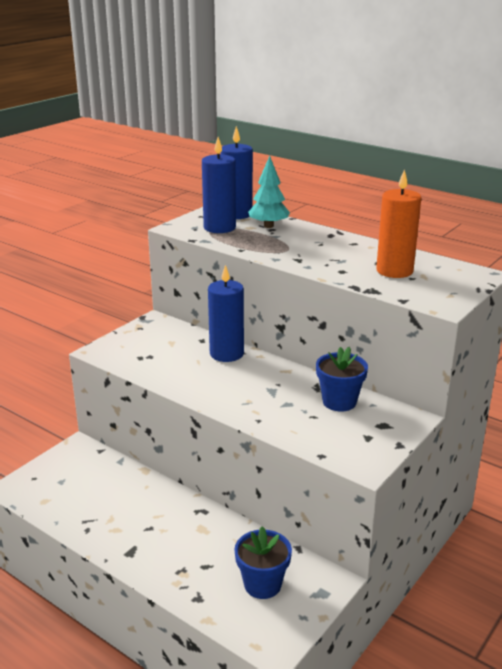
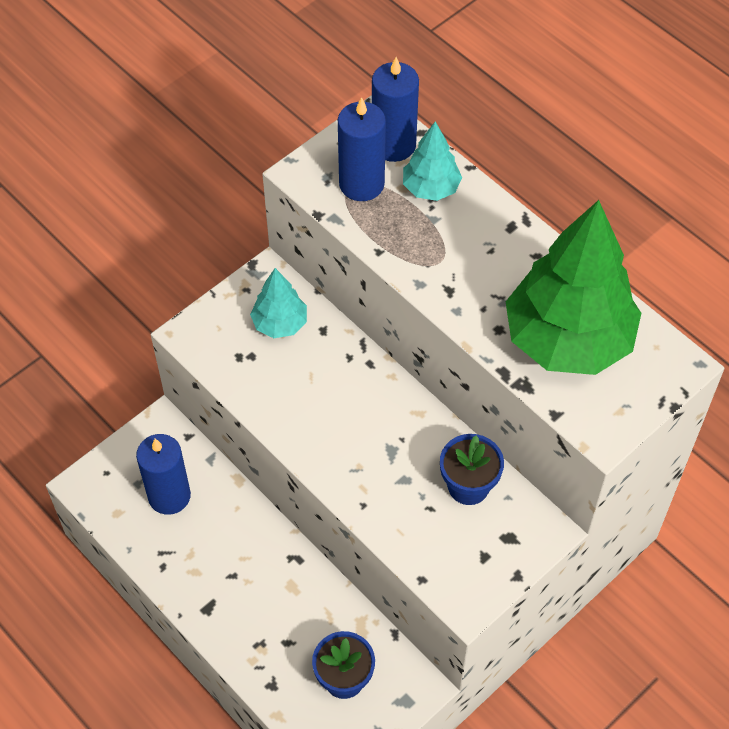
camera: 10 degrees right, 30 degrees up
(168, 340) = (280, 323): none -> turquoise tree
(226, 354) = (349, 366): blue candle -> blue candle (169, 496)
(394, 271) = (568, 340): orange candle -> green tree

